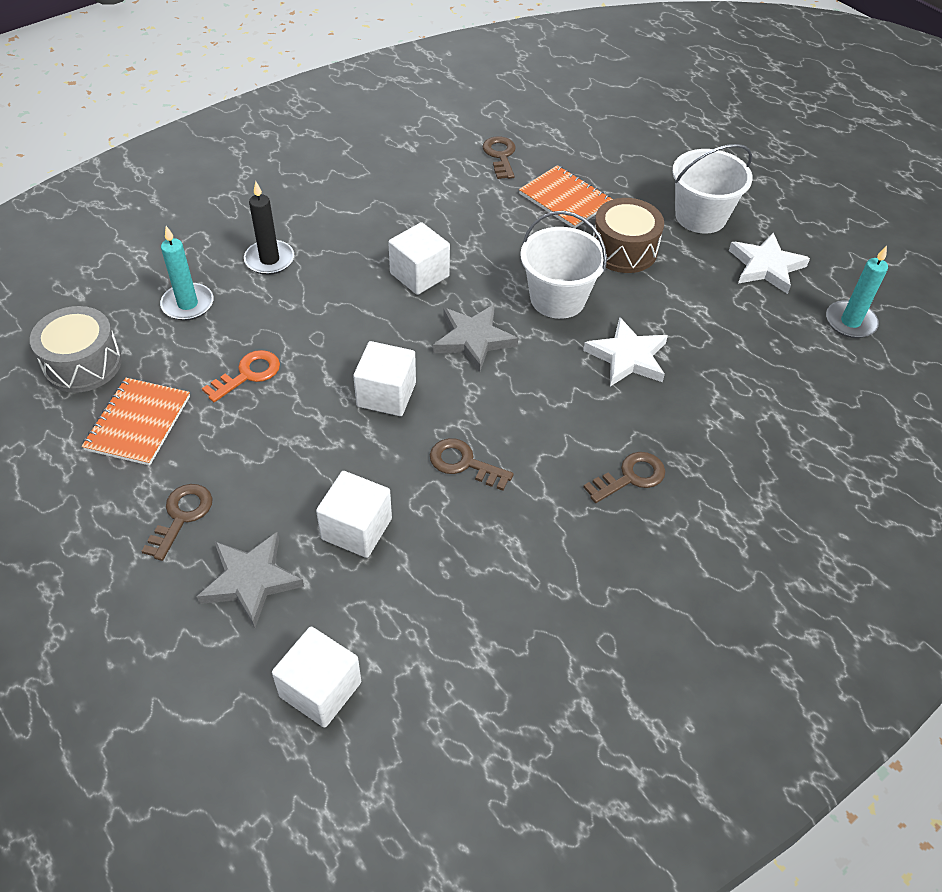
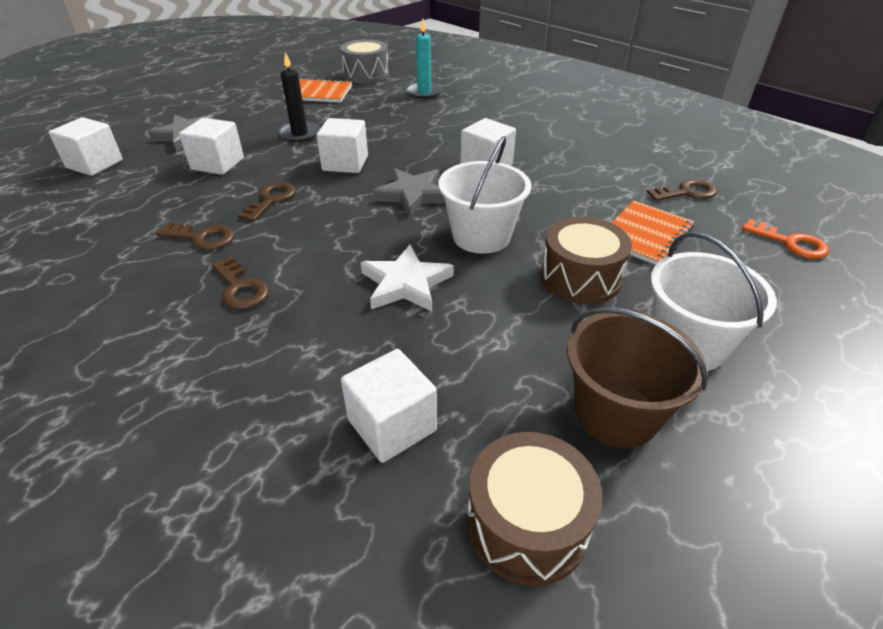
camera: 85 degrees right, 10 degrees down
(181, 516) = (243, 112): brown key -> brown key (202, 238)
(248, 374) = (362, 116): orange key -> orange key (790, 243)
(269, 260) = (478, 110): black candle -> black candle (300, 134)
(766, 266) = (616, 413): white star -> brown bucket
(786, 376) = (392, 425): none -> white cube
(850, 322) = (527, 523): turquoise candle -> brown drum

